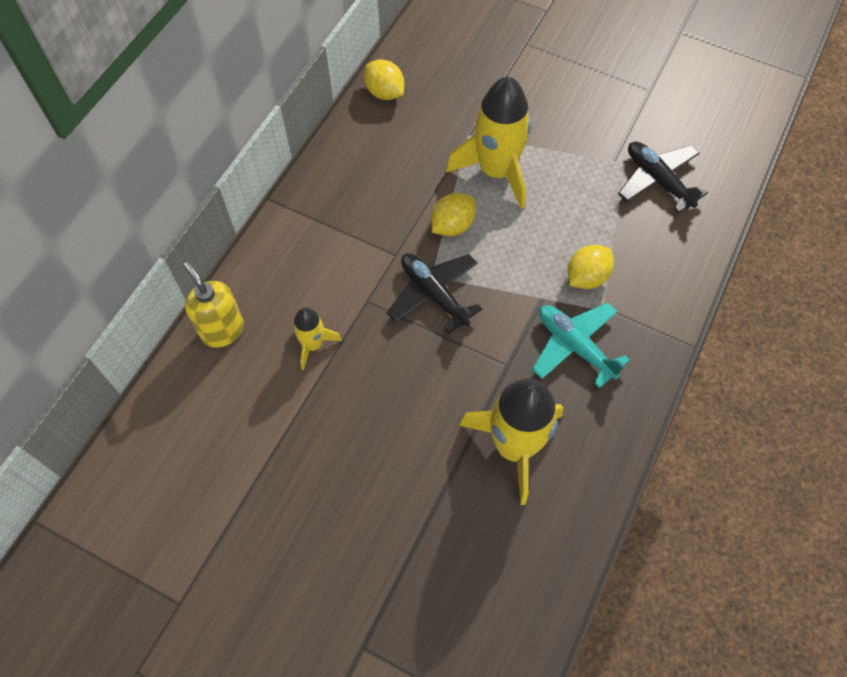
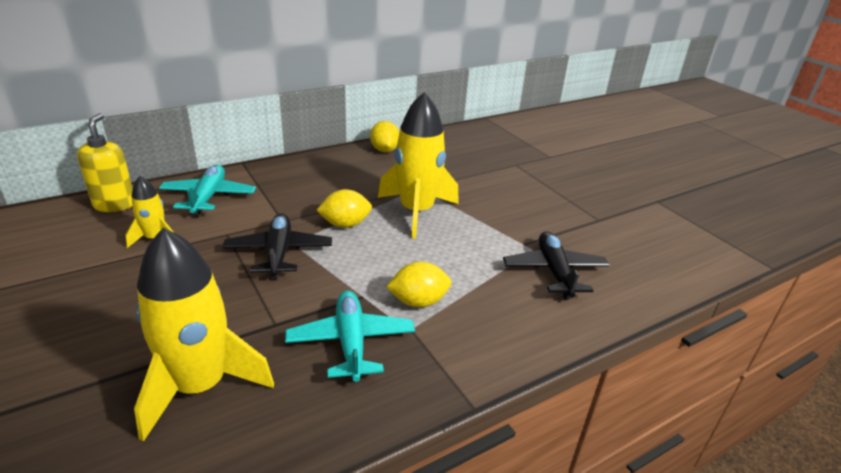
camera: 30 degrees right, 30 degrees down
(295, 266) = (209, 197): none -> turquoise plane

